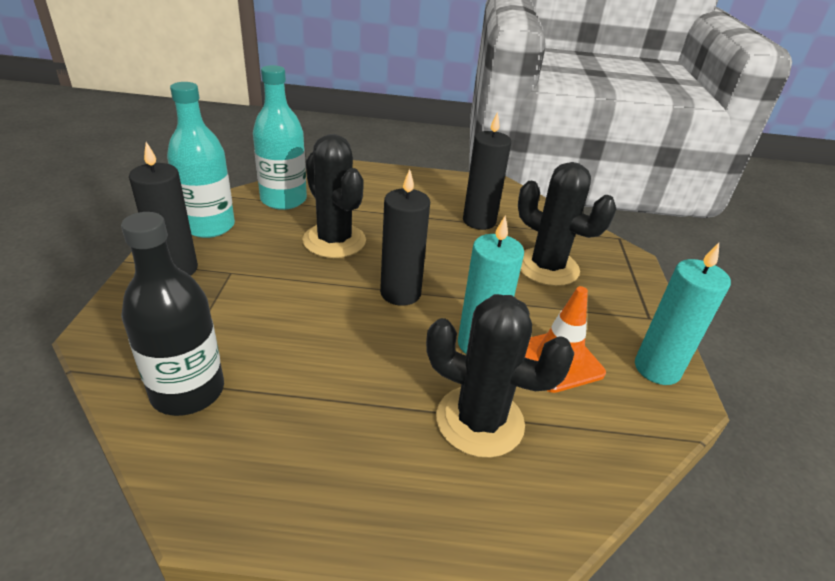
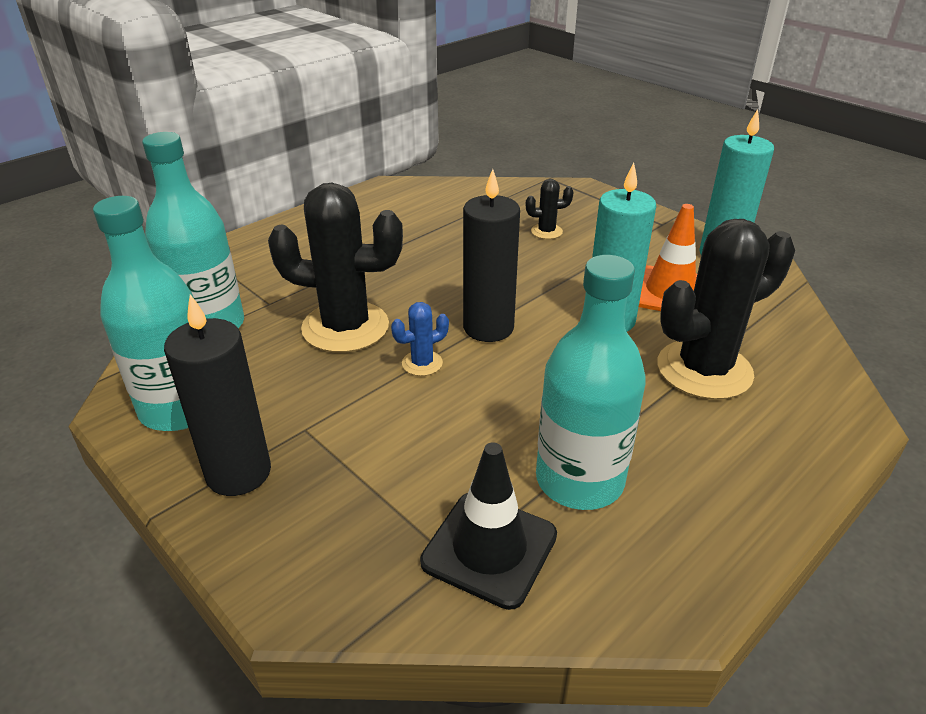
camera: 45 degrees left, 0 degrees up
(188, 391) = (489, 548): black bottle -> black traffic cone
(285, 405) = (579, 480): none -> turquoise bottle
(333, 284) = (422, 363): none -> blue cactus
(479, 221) = (433, 227): black candle -> none
(547, 267) = (546, 231): black cactus -> black cactus, size x0.44

